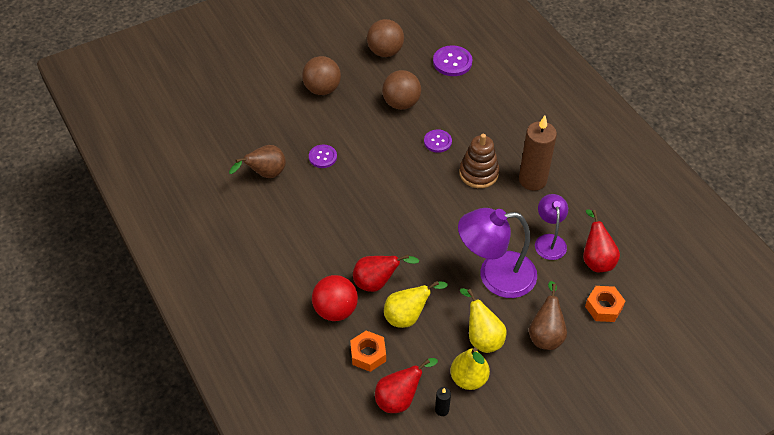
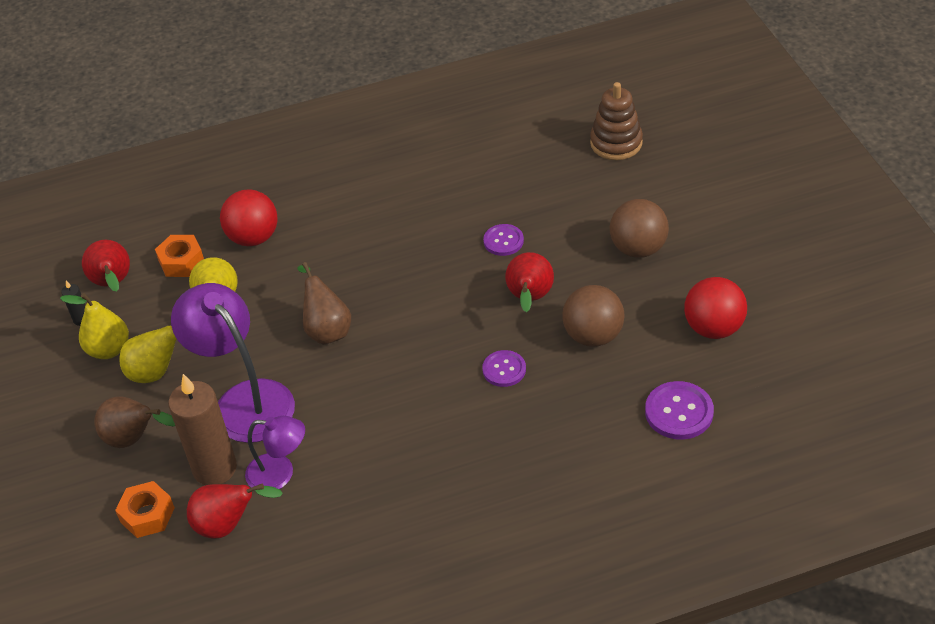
camera: 105 degrees right, 5 degrees down
(265, 174) = (486, 184): brown pear -> brown pear (327, 329)
(377, 282) = (278, 279): red pear -> red pear (529, 299)
(385, 52) = (713, 328): brown ball -> red ball
(478, 173) = (429, 410): brown stacking toy -> brown stacking toy (616, 143)
(495, 275) = (244, 400): purple lamp -> purple lamp turned 45 degrees counterclockwise
(532, 180) = (399, 475): brown candle -> brown candle (215, 468)

